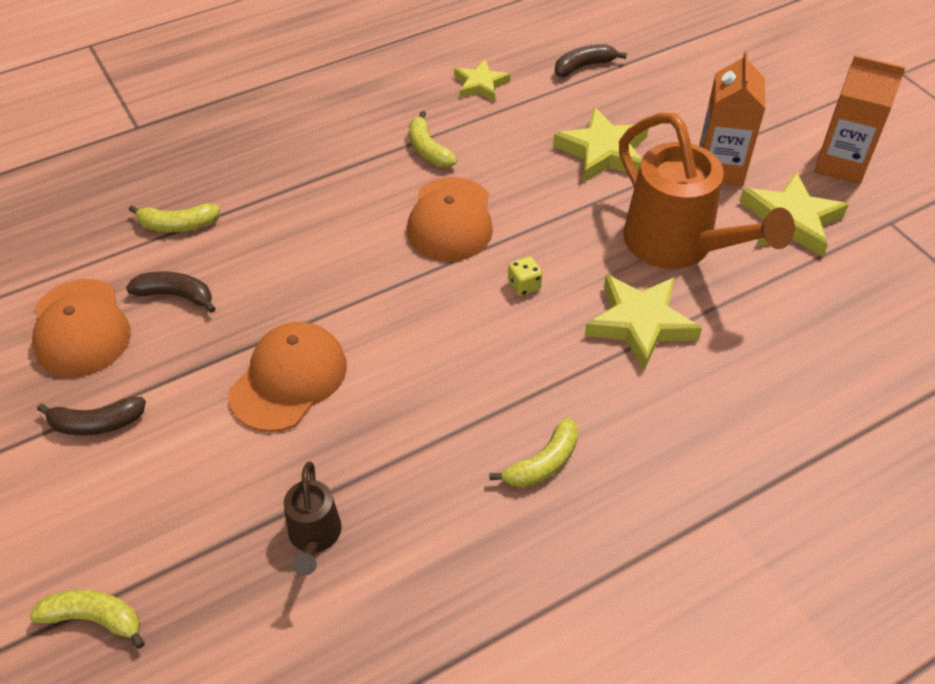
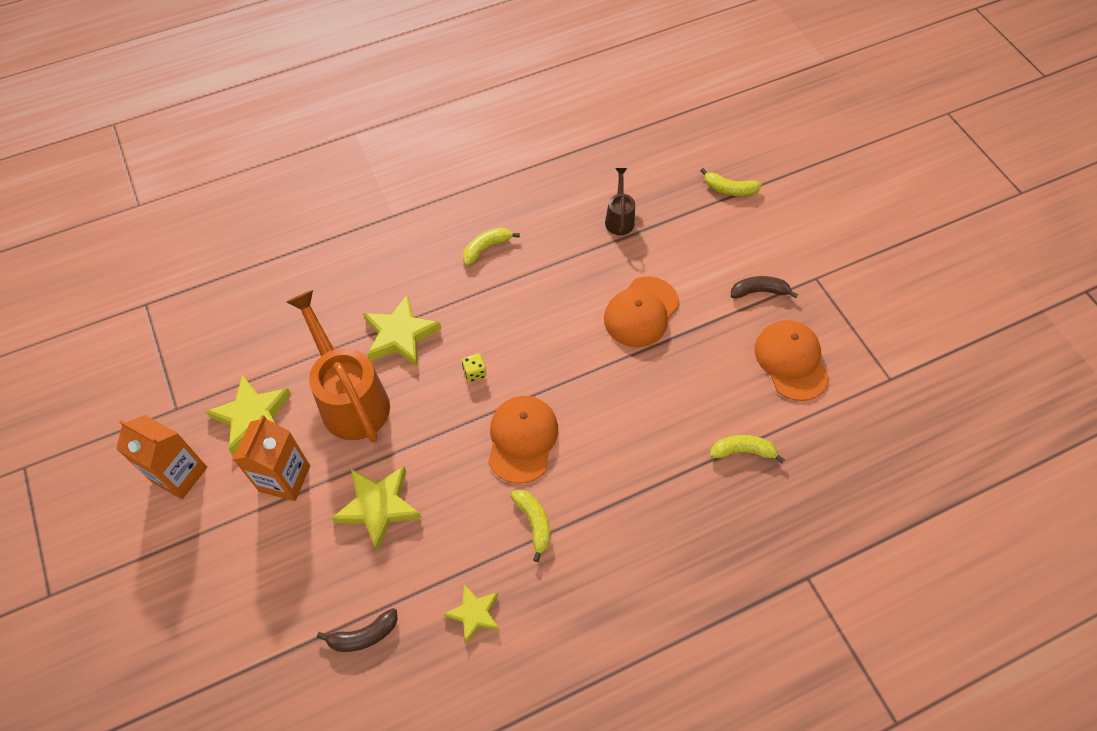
camera: 175 degrees left, 10 degrees up
(176, 295) = (729, 383): brown banana -> none

